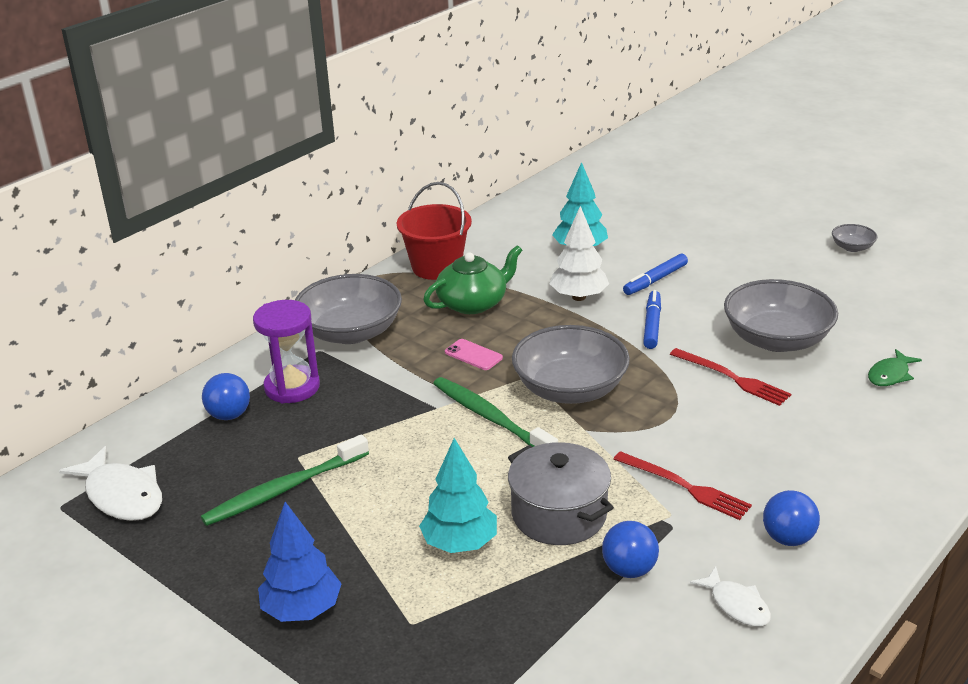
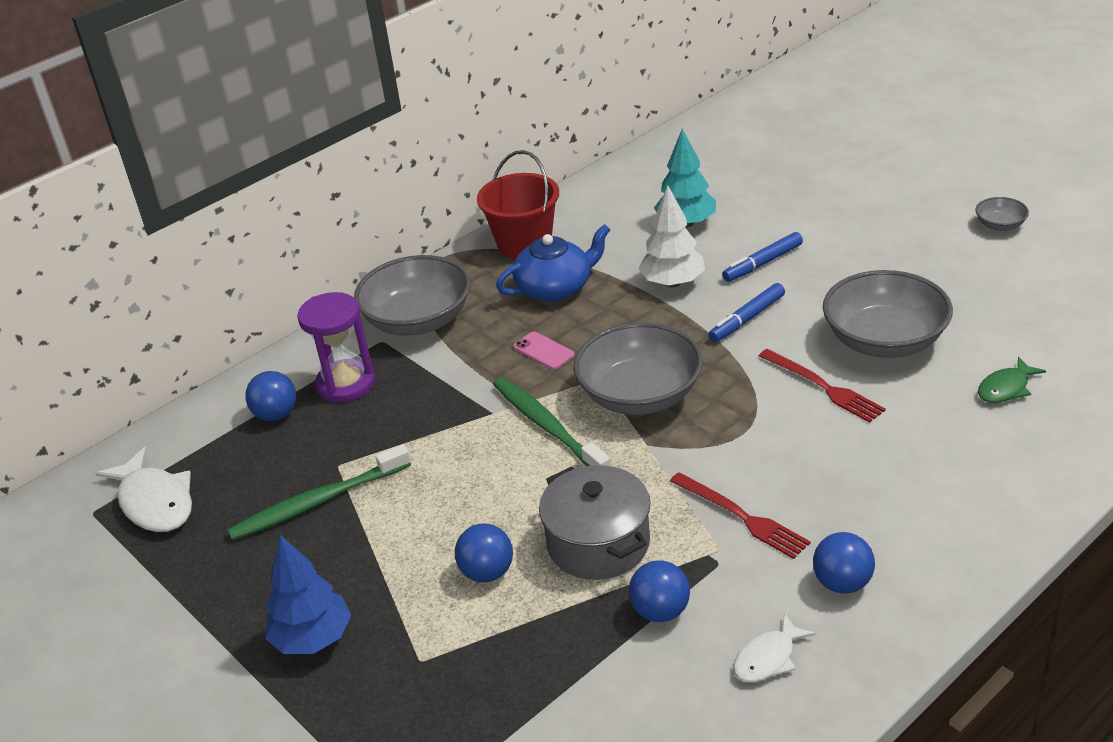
camera: 10 degrees right, 5 degrees up
(460, 543) = (487, 572): turquoise tree -> blue ball
(473, 303) = (555, 288): green teapot -> blue teapot
(652, 325) = (747, 319): blue marker -> blue marker turned 150 degrees counterclockwise
(736, 605) = (768, 658): white fish -> white fish turned 75 degrees clockwise

